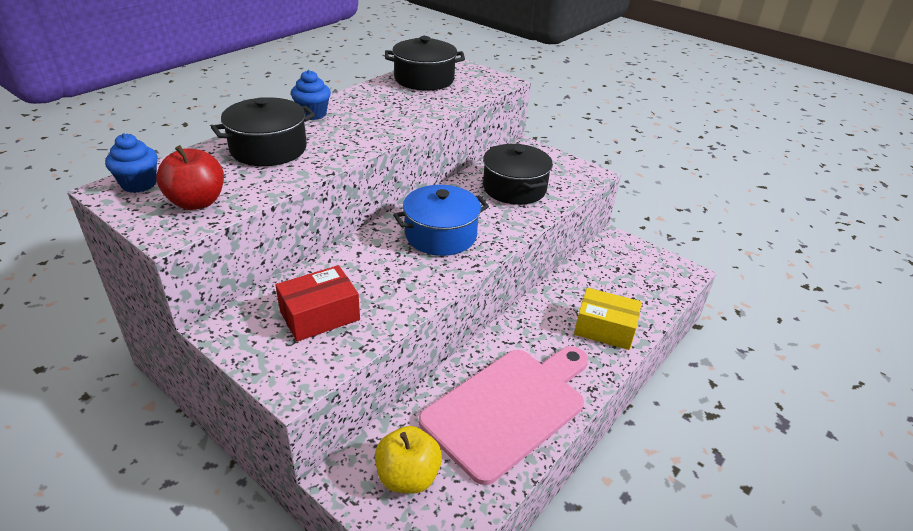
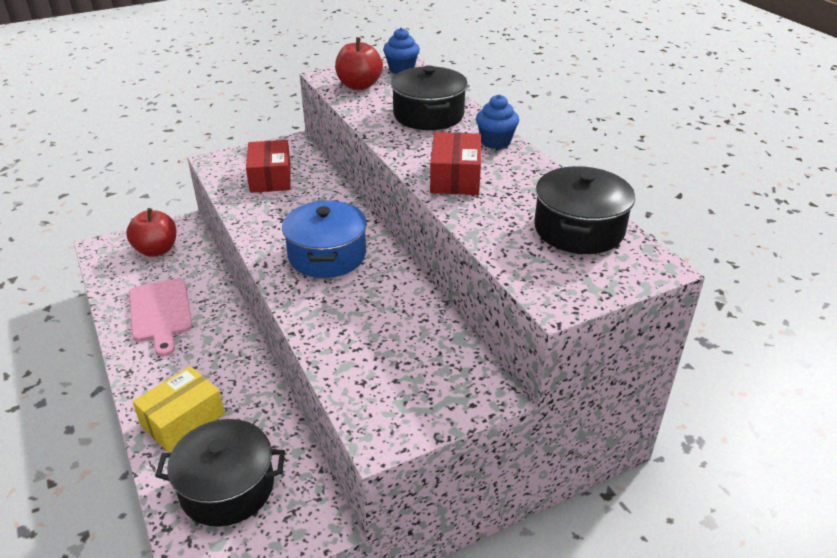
camera: 115 degrees right, 0 degrees up
(384, 122) = (455, 177): none -> red box
(408, 476) = (156, 250): yellow apple -> red apple
(508, 408) = (161, 313): pink cutting board -> pink cutting board, size x0.63
(514, 188) = (384, 337): black pot -> black pot (227, 487)

